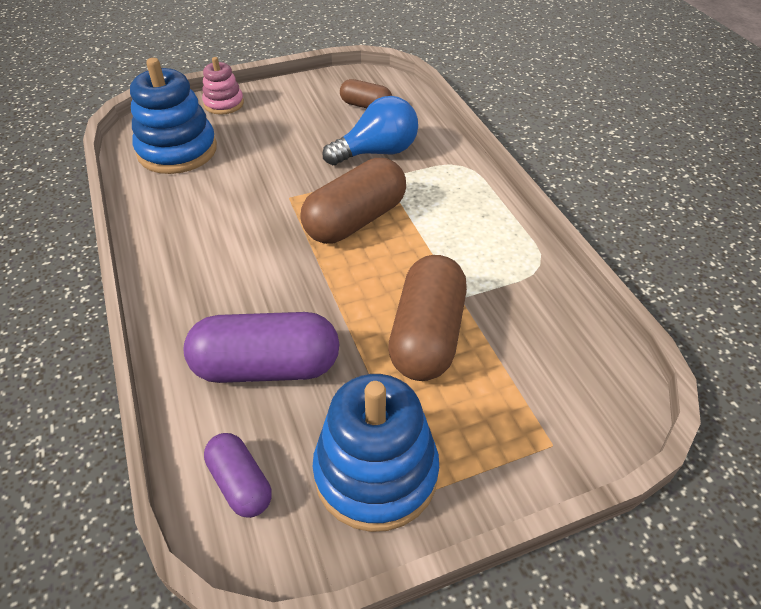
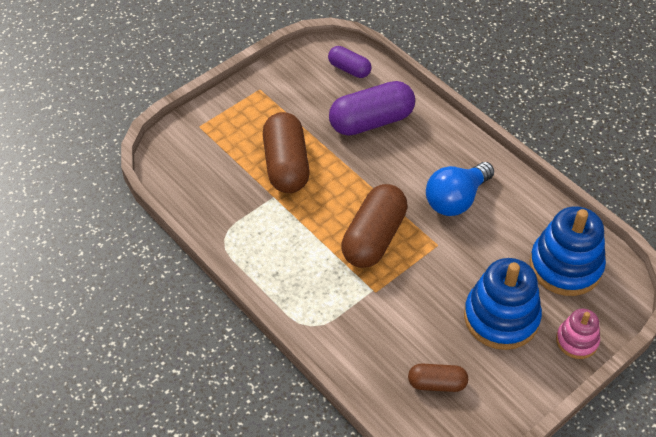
camera: 160 degrees right, 5 degrees up
(376, 473) = (286, 90): blue stacking toy -> blue stacking toy (501, 317)
(377, 152) = (393, 318): blue light bulb -> blue light bulb (456, 199)

